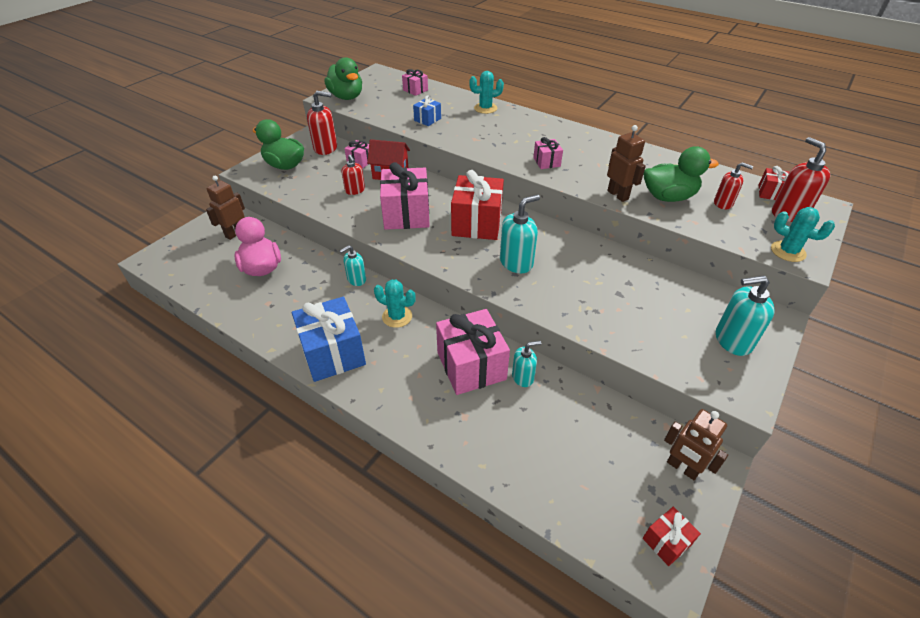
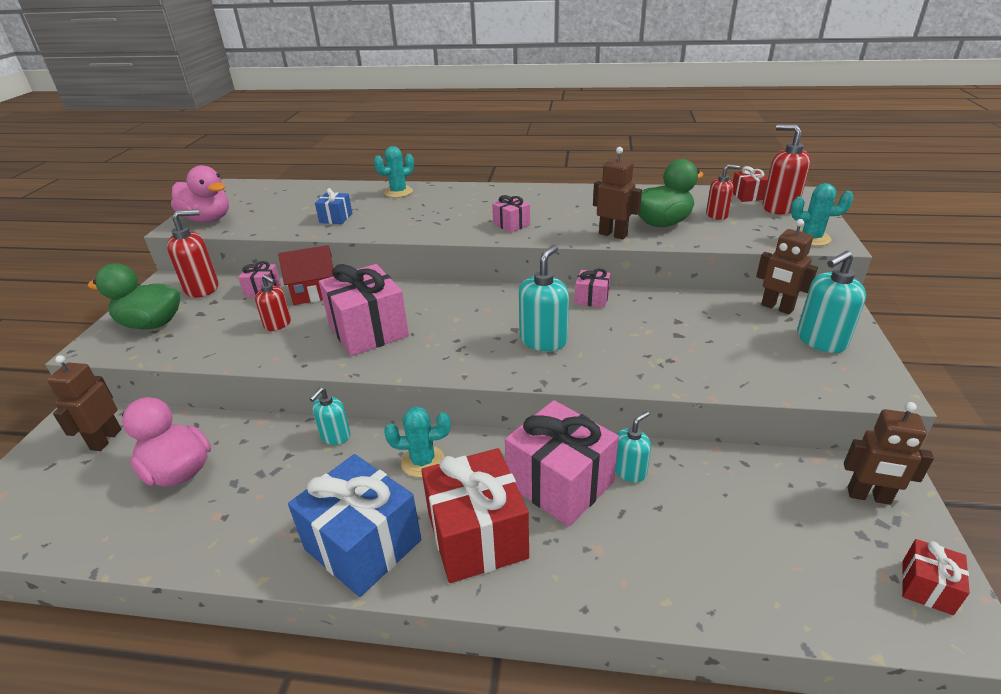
camera: 25 degrees left, 10 degrees down
(346, 97) = (208, 219): green duck -> pink duck
(415, 90) = (297, 193): pink gift -> pink gift (592, 299)
(477, 223) = (464, 314): red gift -> red gift (477, 536)
(721, 300) = (776, 308): none -> brown robot

